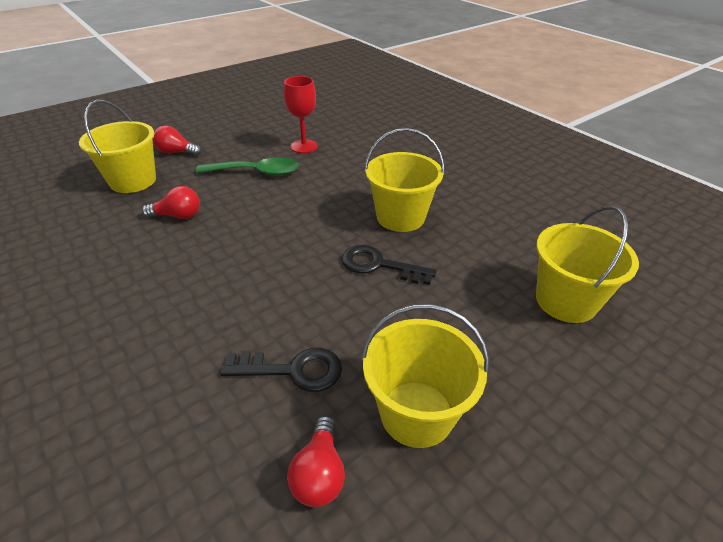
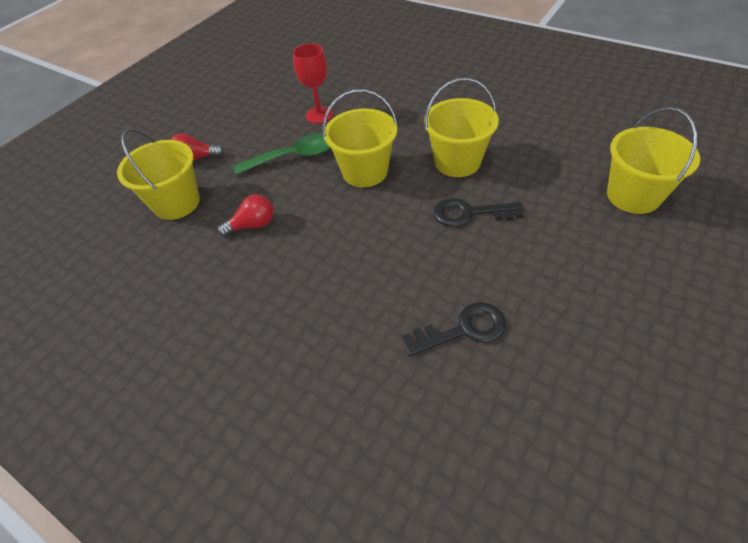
camera: 15 degrees left, 10 degrees up
(319, 474) = (540, 401): red light bulb -> none
(416, 413) = (580, 328): yellow bucket -> yellow bucket (365, 171)

